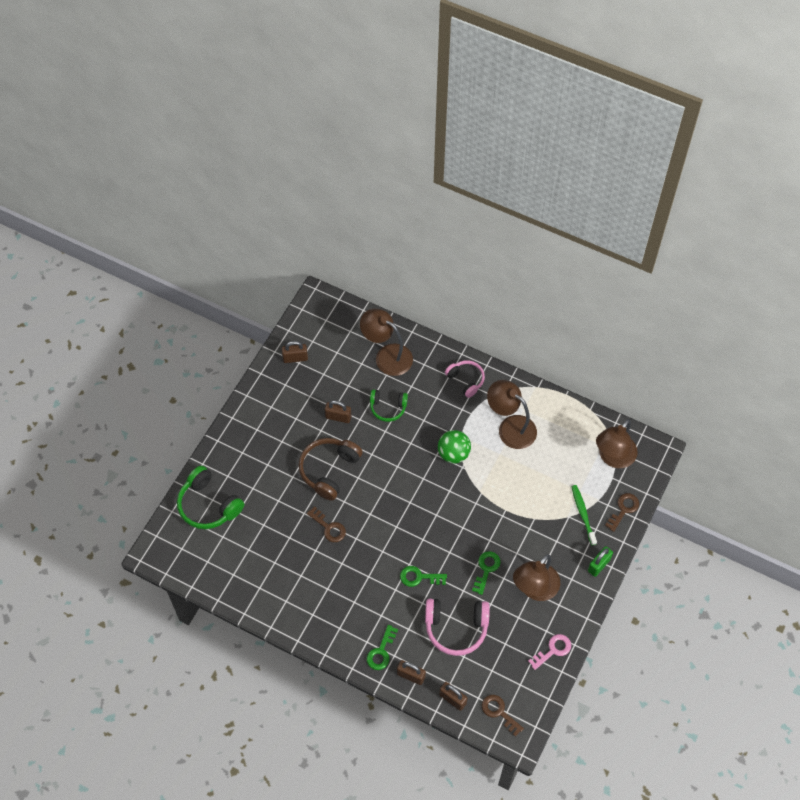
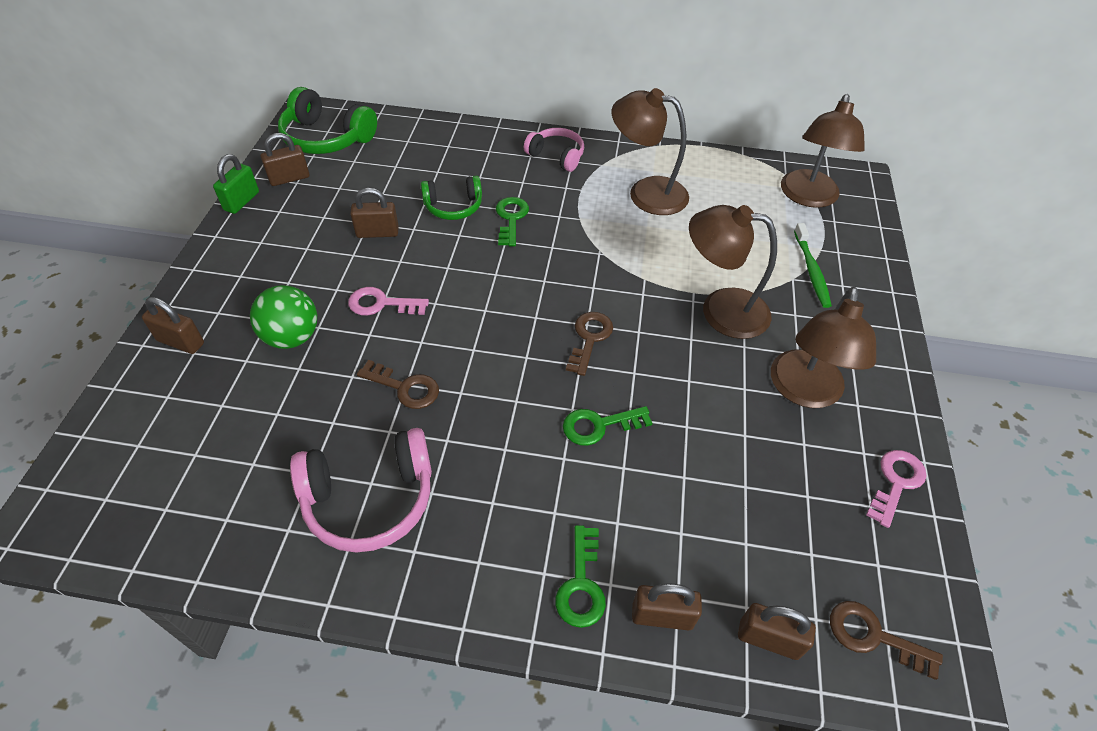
camera: 20 degrees left, 10 degrees down
(208, 505) = (160, 407): green headphones -> green headphones (326, 138)
(221, 467) = (180, 342): none -> brown padlock
(329, 470) = (382, 304): brown headphones -> pink key
(387, 355) = (431, 151): brown lamp -> brown lamp (720, 310)
(453, 453) = (578, 240): green ball -> green ball (292, 337)
(456, 628) = (706, 494): pink headphones -> pink headphones (370, 499)
(486, 569) = (709, 383): green key -> green key (511, 218)
(583, 514) = (811, 270): green toothbrush -> green toothbrush turned 150 degrees counterclockwise
(599, 565) = (880, 331): green padlock -> green padlock (241, 201)
(623, 509) = (864, 252): brown key -> brown key (589, 339)

